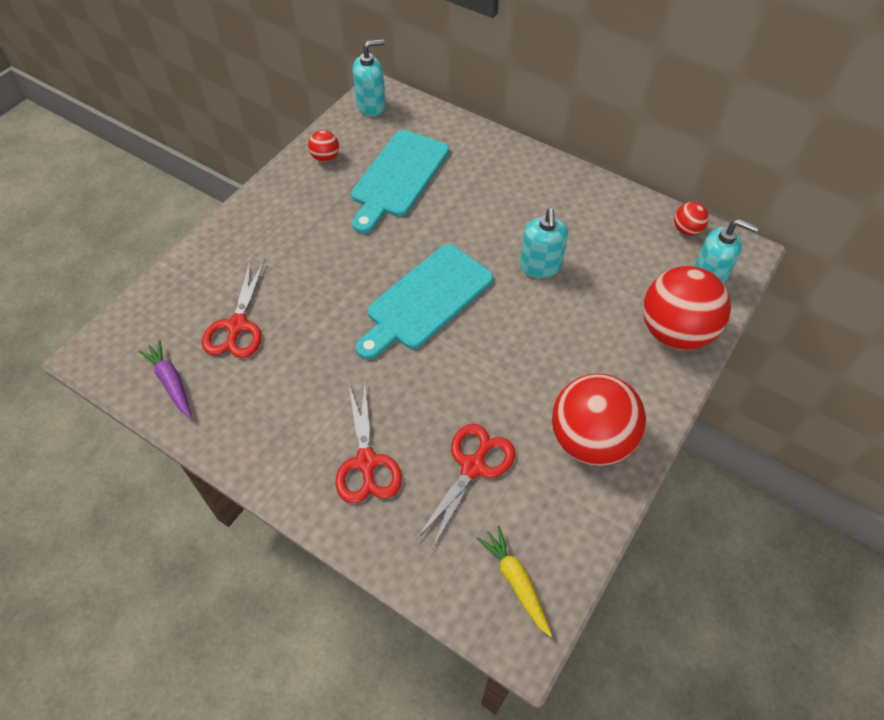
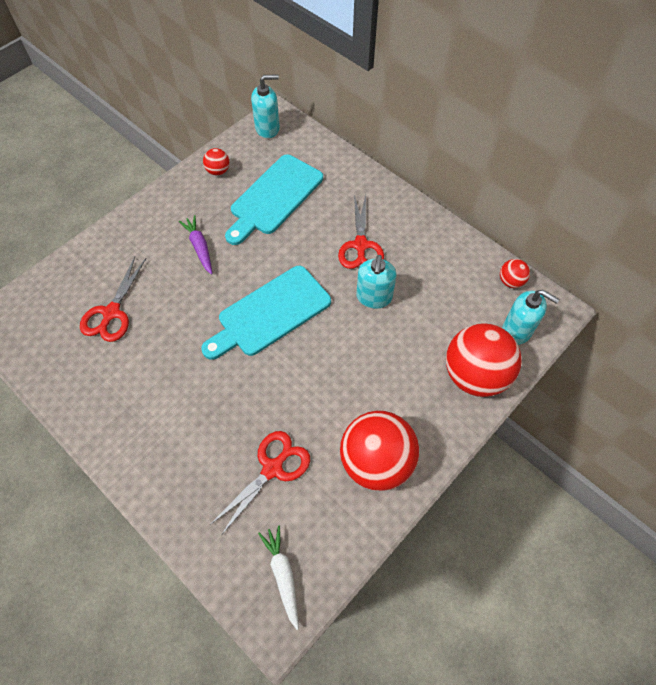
camera: 10 degrees right, 5 degrees up
(171, 382) = (49, 354): purple carrot -> purple carrot (199, 247)
(366, 462) = (187, 449): red scissors -> red scissors (360, 245)
(516, 581) = (283, 575): yellow carrot -> white carrot

